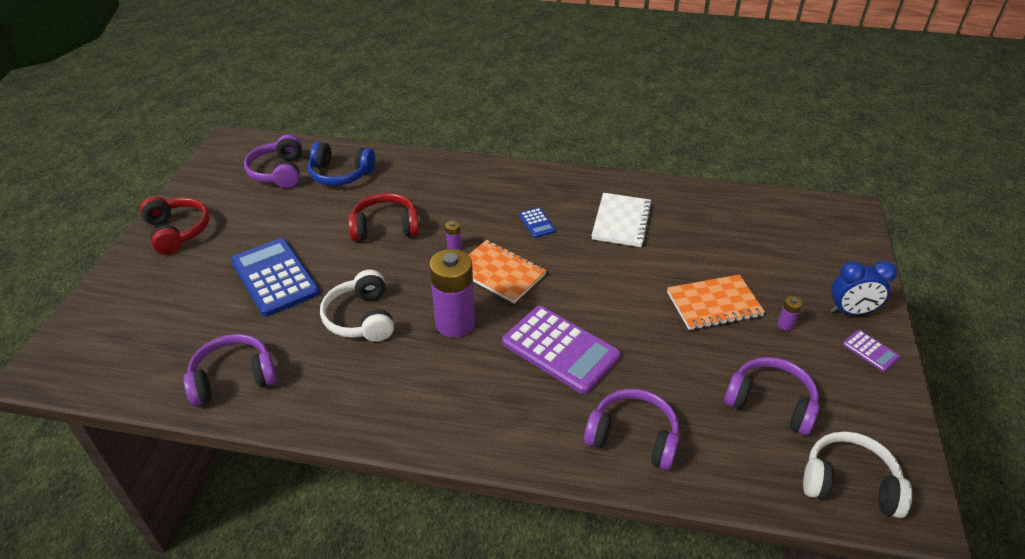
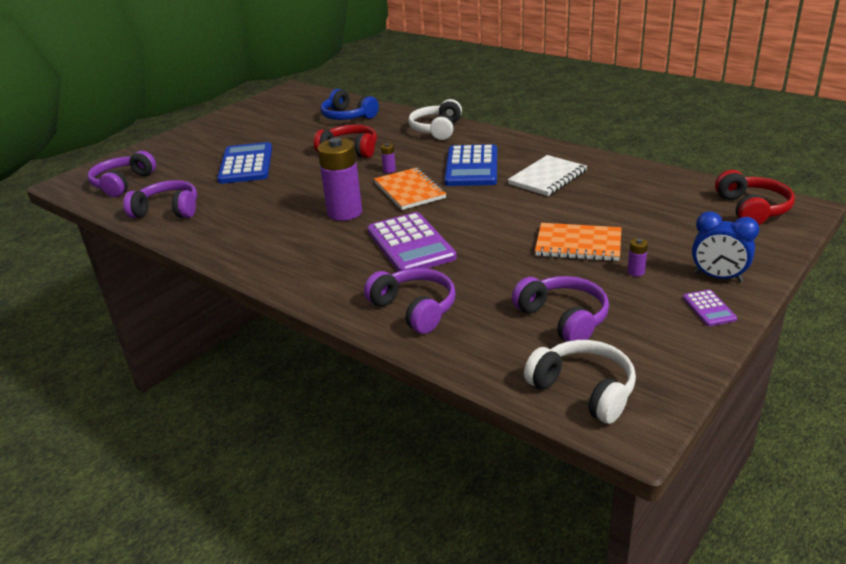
camera: 30 degrees right, 10 degrees down
(177, 231) = (209, 130): red headphones -> red headphones (752, 209)
(278, 172) = (306, 109): purple headphones -> purple headphones (123, 183)
(361, 318) = (281, 196): white headphones -> white headphones (437, 129)
(537, 223) = (471, 167): blue calculator -> blue calculator, size x2.21

